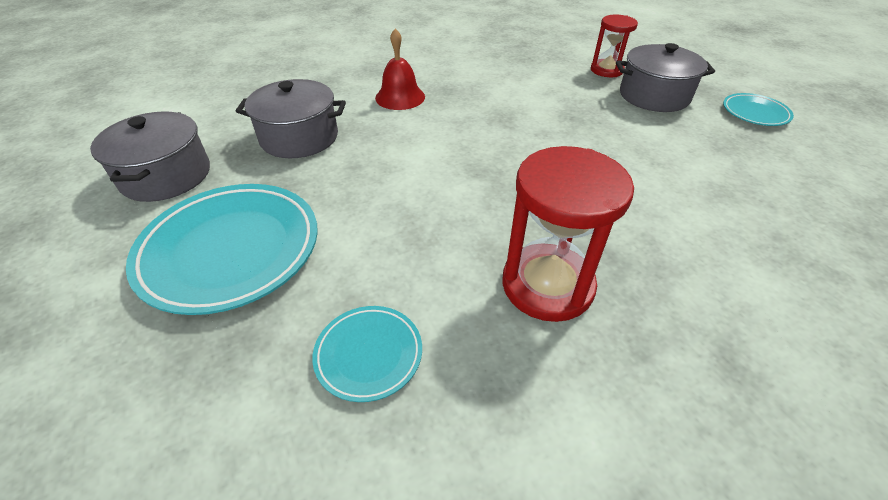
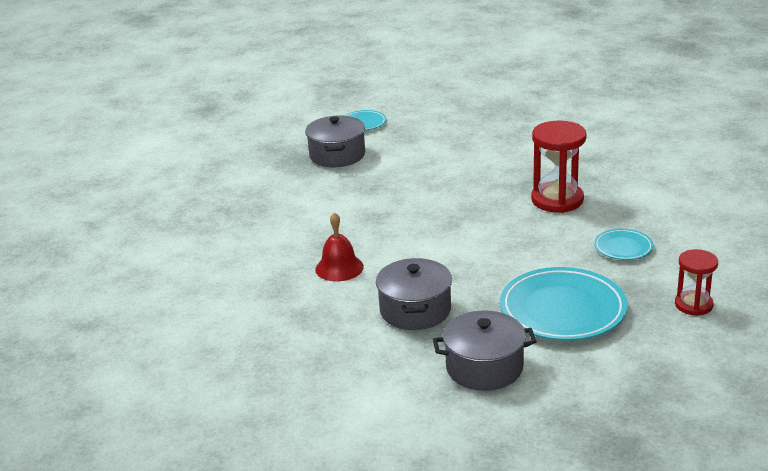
camera: 90 degrees left, 15 degrees down
(606, 70) = (289, 171): red hourglass -> red hourglass (693, 305)

